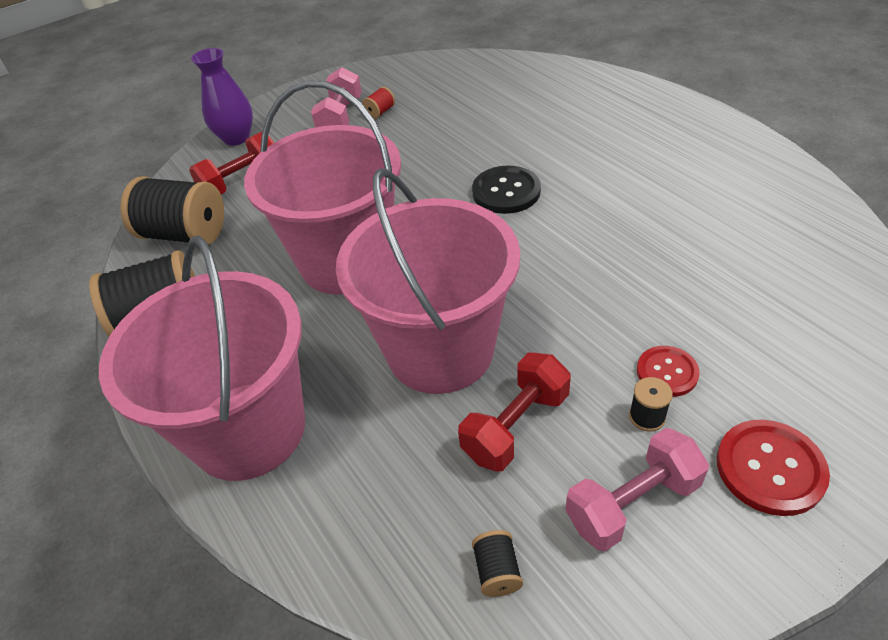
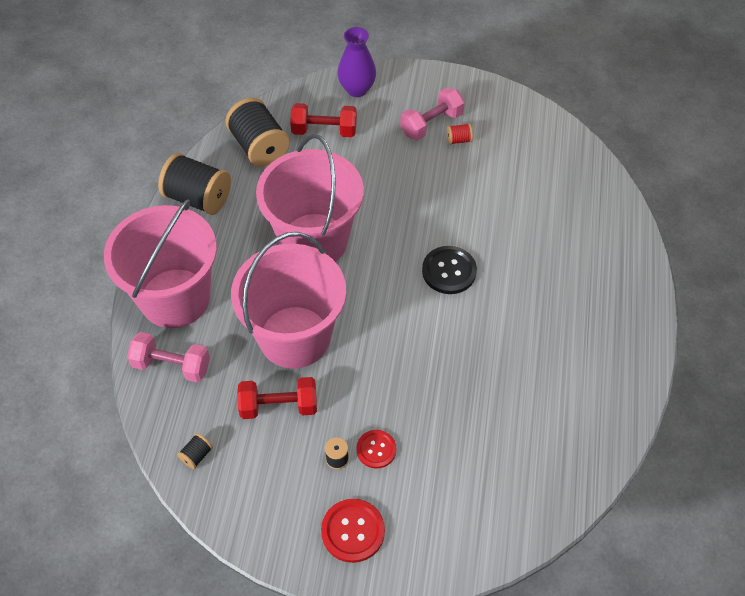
camera: 40 degrees right, 10 degrees up
(632, 503) = (279, 485): pink dumbbell -> pink dumbbell (171, 366)

